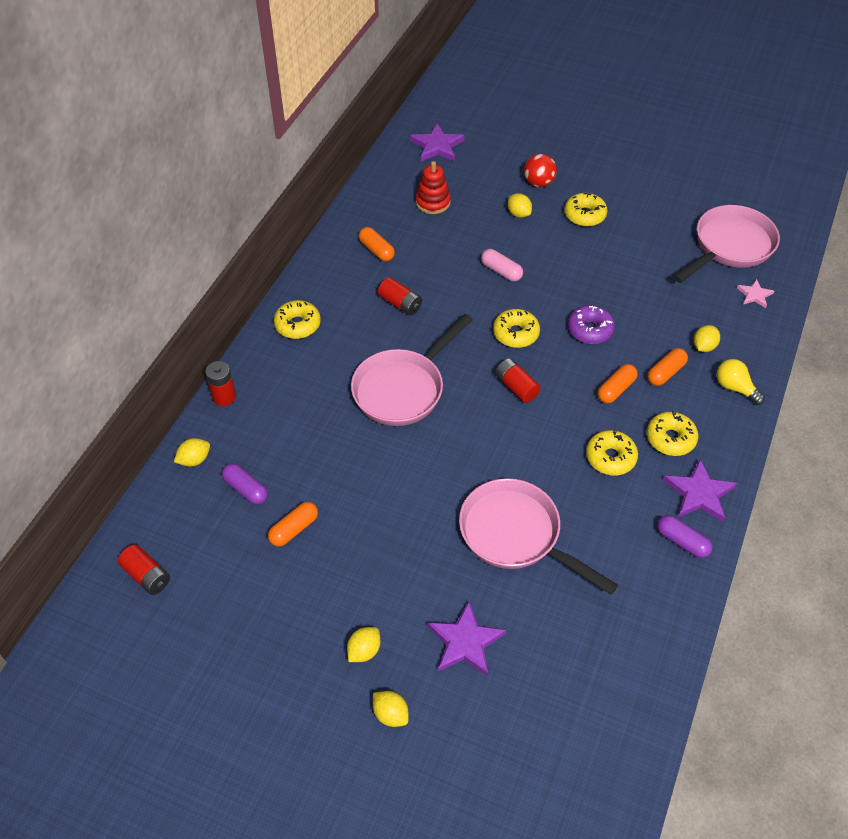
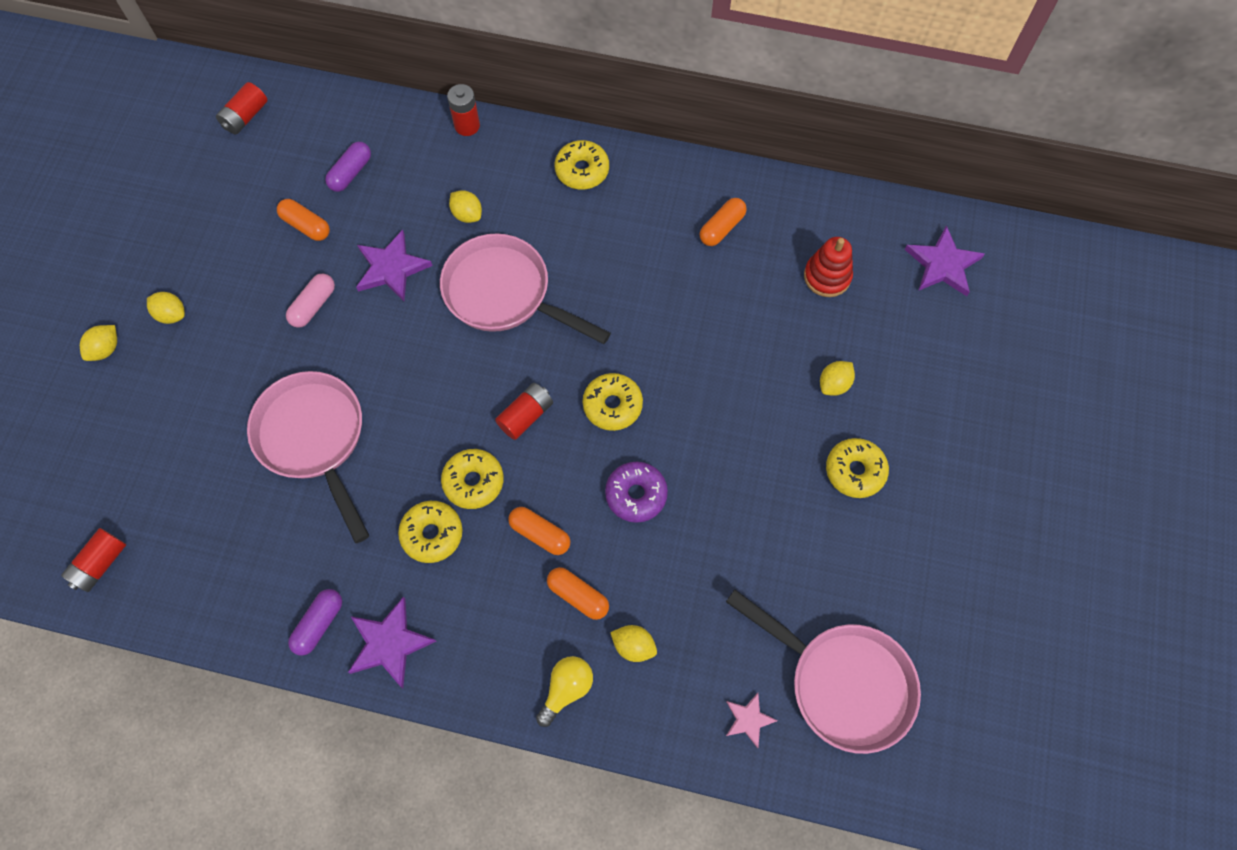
camera: 80 degrees right, 15 degrees up
(194, 460) = (382, 120): yellow lemon -> yellow lemon (467, 214)
(400, 304) = (636, 269): red battery -> red battery (101, 564)
(465, 642) = (183, 405): purple star -> purple star (391, 268)
(501, 271) = (718, 375): pink capsule -> pink capsule (313, 306)
(516, 535) = (314, 439): pink pan -> pink pan turned 60 degrees counterclockwise
(538, 183) = (905, 403): red ball -> none
(670, 439) = (470, 605): yellow donut -> yellow donut (473, 482)

